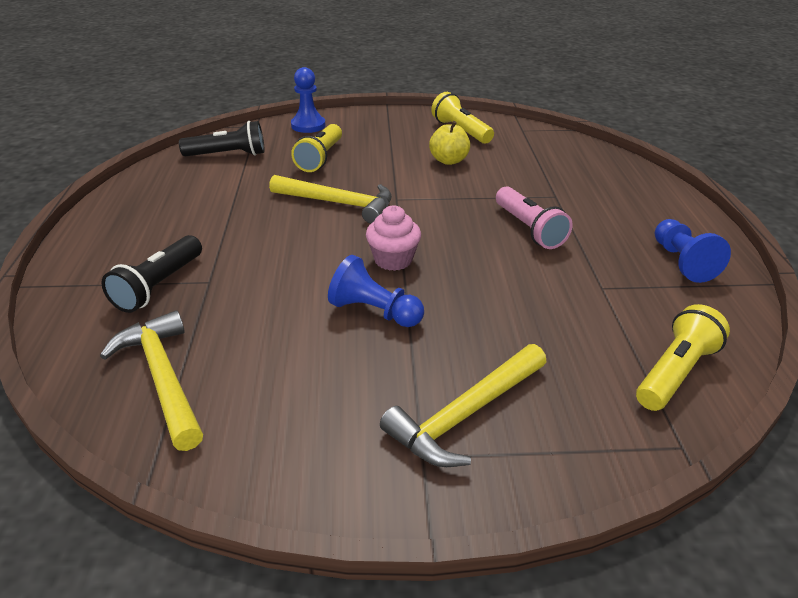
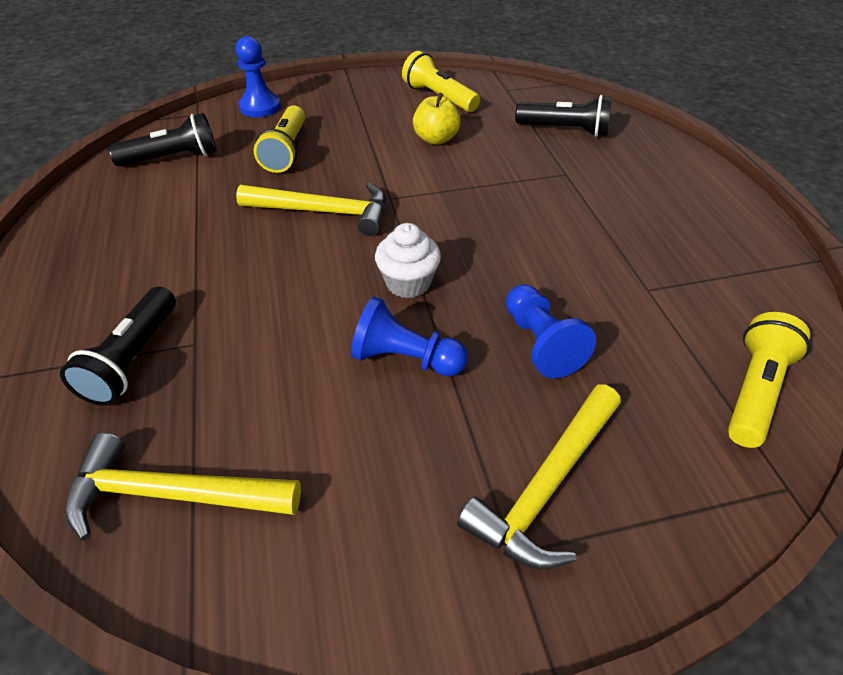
camera: 10 degrees left, 10 degrees up
(163, 377) = (172, 494): yellow hammer -> yellow hammer turned 45 degrees counterclockwise
(393, 260) = (408, 283): pink cupcake -> white cupcake
(528, 229) = (549, 221): pink flashlight -> none
(565, 164) = (565, 130): none -> black flashlight
(682, 262) = (722, 245): blue pawn -> blue pawn (540, 343)

